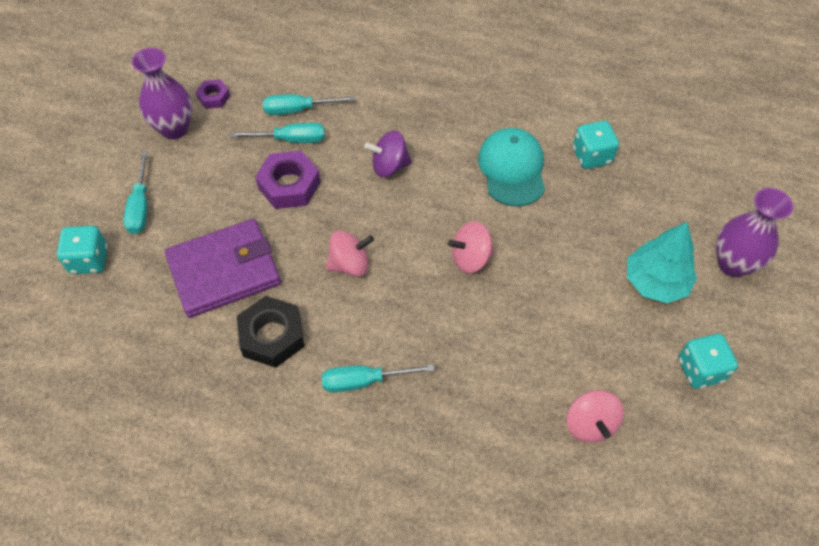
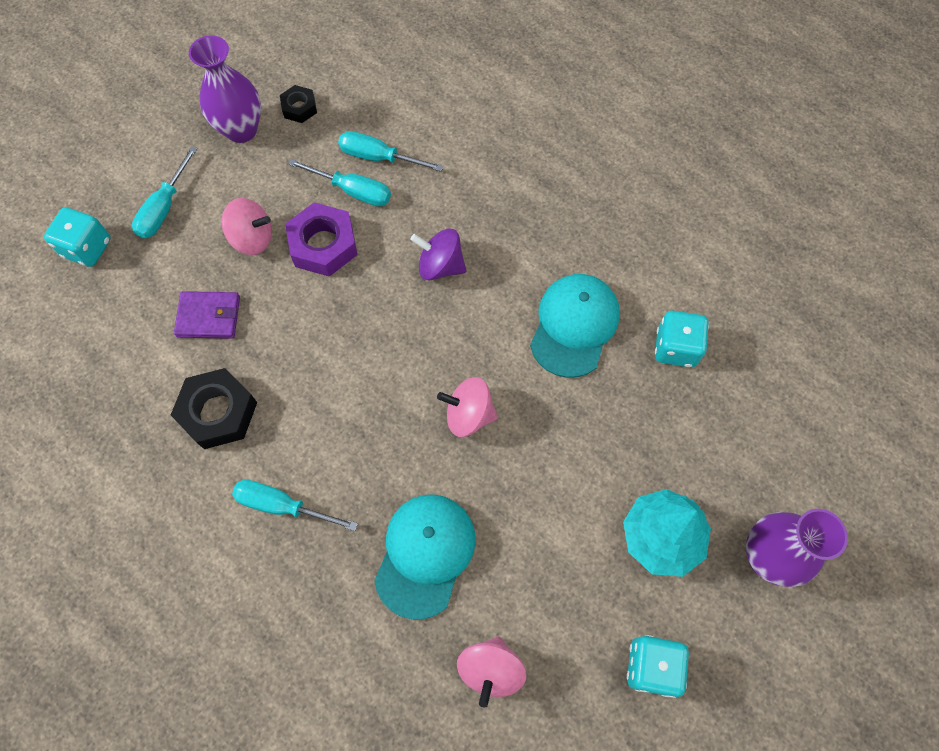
camera: 25 degrees right, 10 degrees up
(214, 97) = (299, 108): purple nut -> black nut
(224, 270) = (209, 316): purple wallet -> purple wallet, size x0.54
(350, 264) = (337, 366): pink spinning top -> pink spinning top (252, 238)
(494, 367) = (425, 554): none -> turquoise cap

